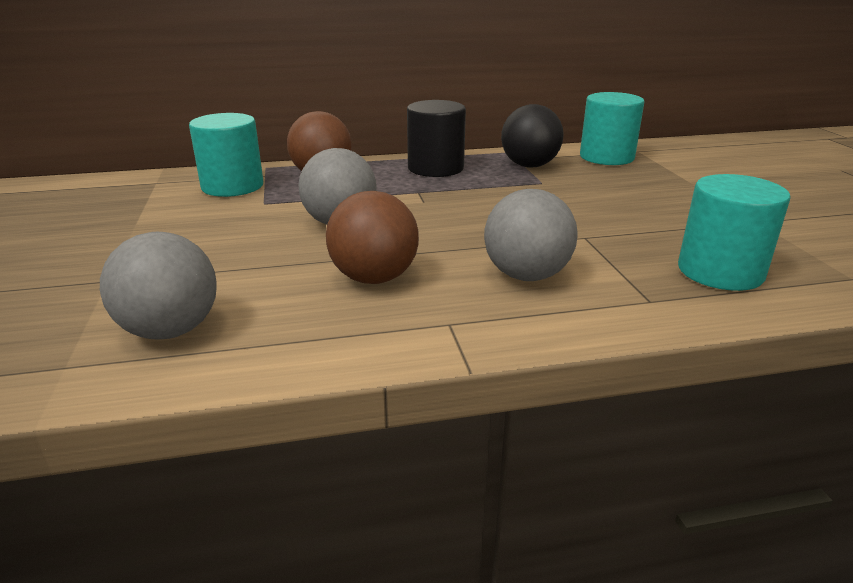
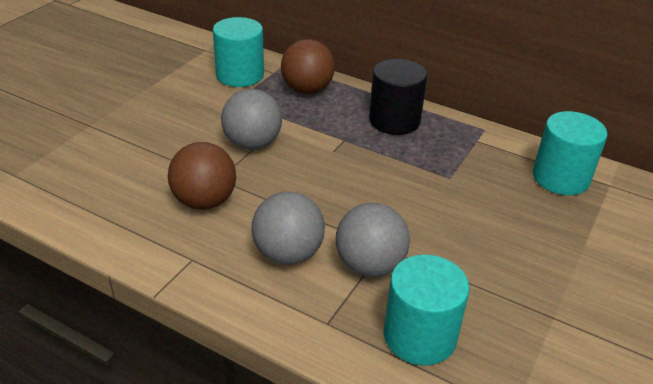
camera: 40 degrees right, 10 degrees up
(170, 330) = (72, 178): grey ball -> grey ball (369, 265)
(529, 165) = (472, 154): black ball -> none

